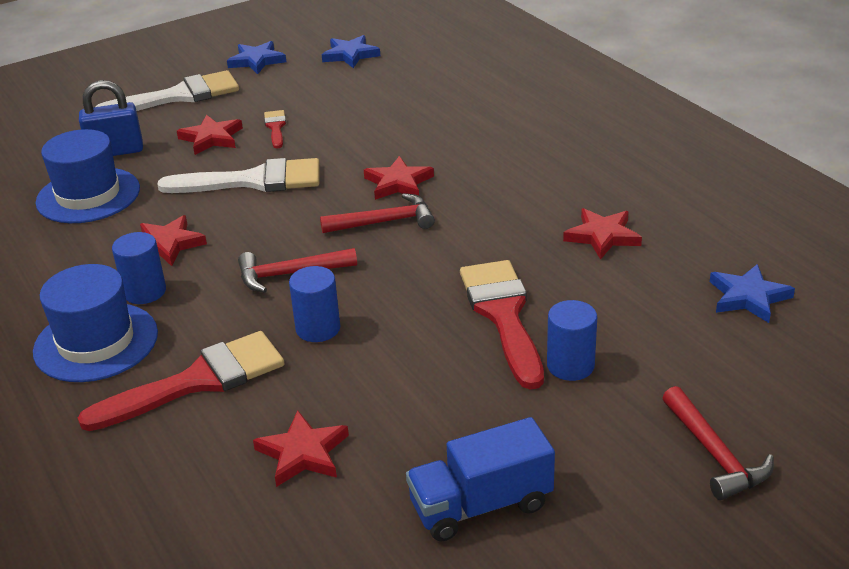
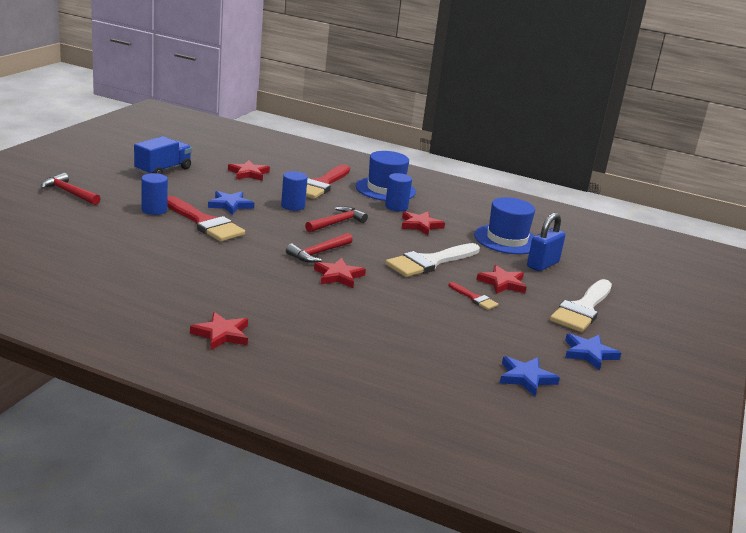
camera: 140 degrees right, 10 degrees down
(602, 236) = (174, 266): red star -> red star (222, 334)
(748, 297) = (66, 249): blue star -> blue star (230, 205)

